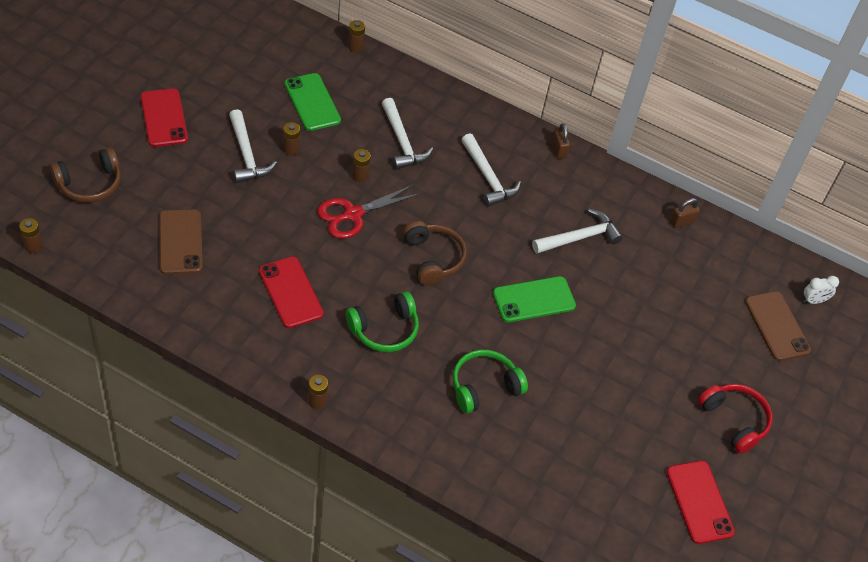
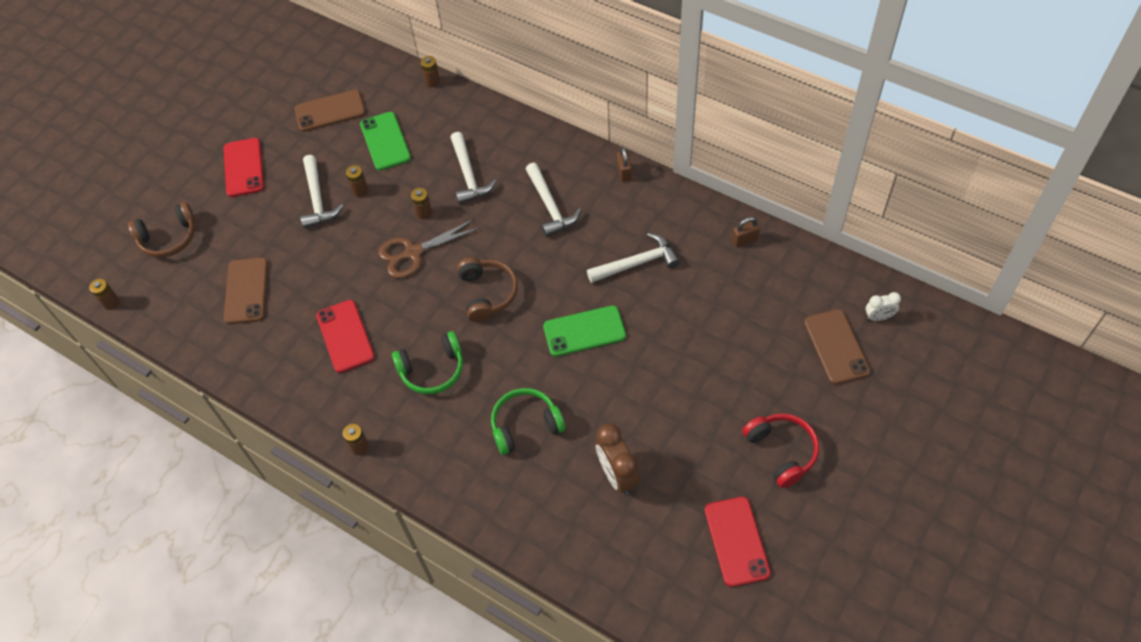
camera: 15 degrees right, 5 degrees up
(250, 68) = (330, 111): none -> brown phone
(353, 214) = (413, 253): red scissors -> brown scissors
(579, 437) = (617, 475): none -> brown clock

